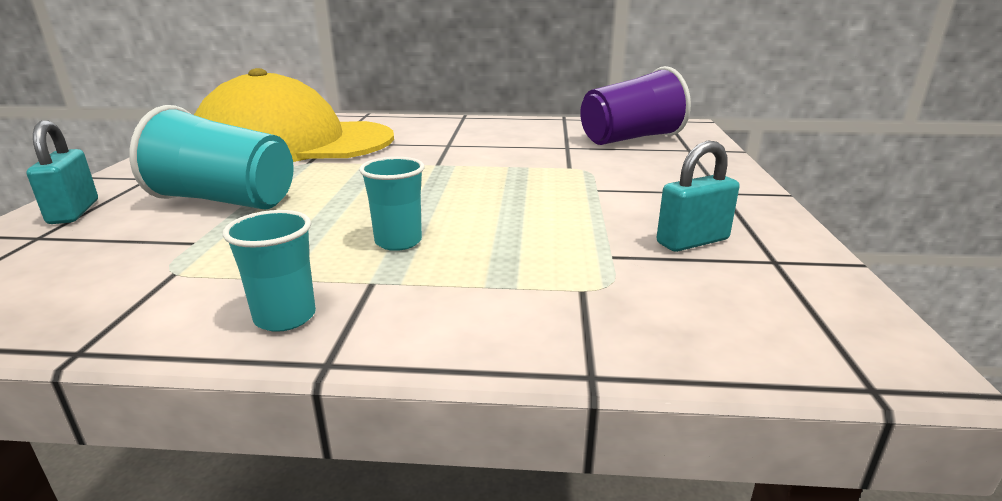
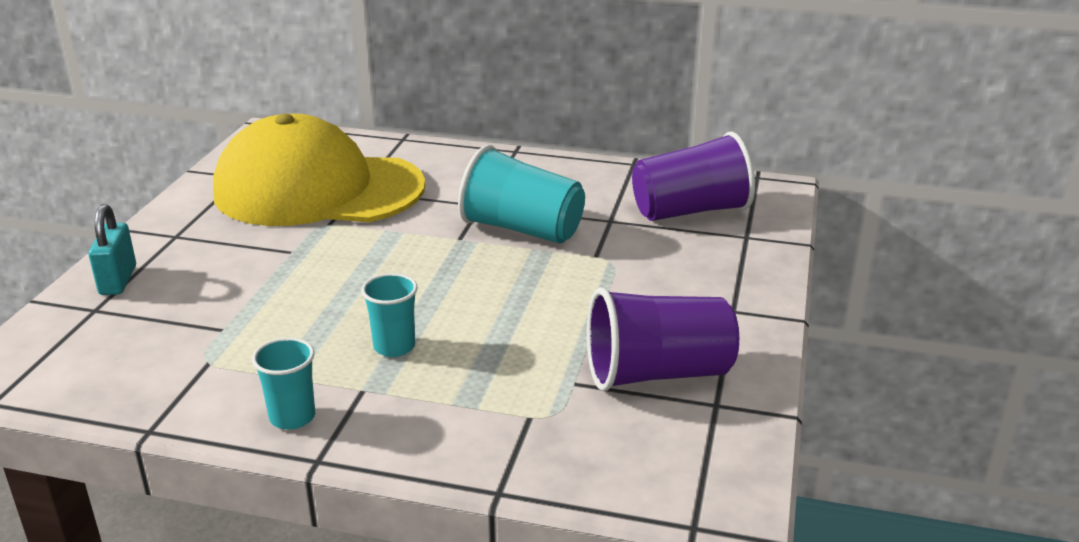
camera: 10 degrees right, 5 degrees up
(225, 201) = (248, 277): turquoise cup -> turquoise cup (522, 229)
(692, 241) = (657, 374): turquoise padlock -> purple cup

